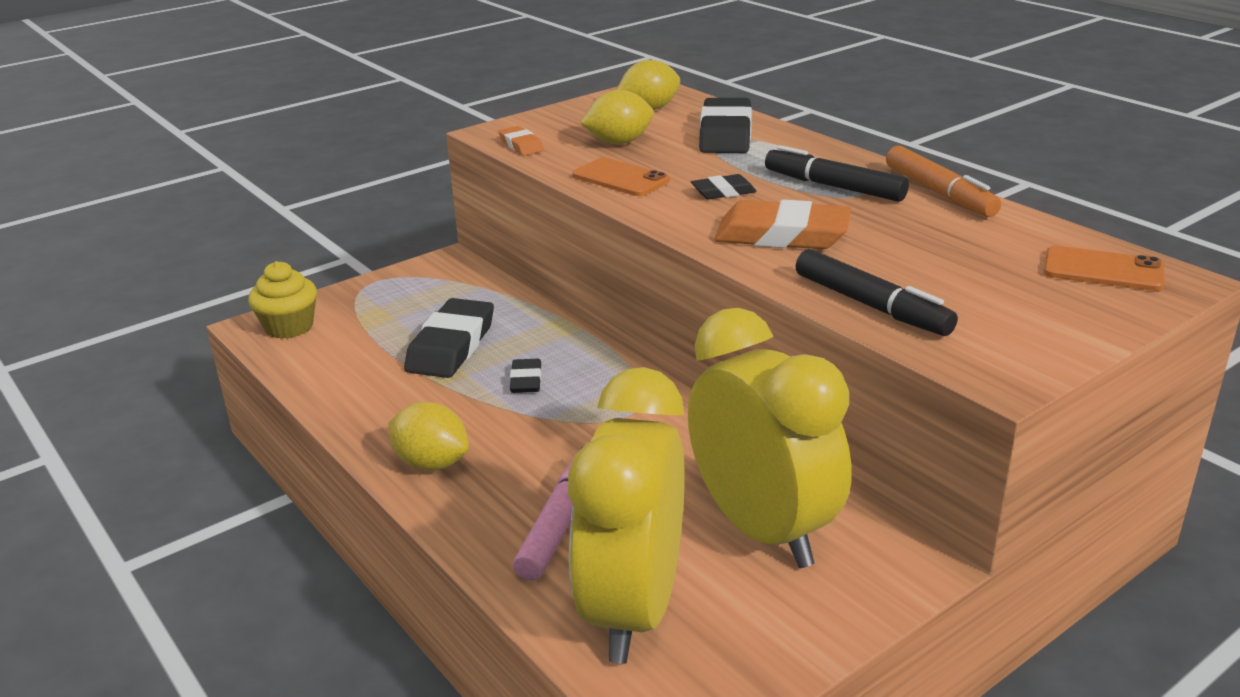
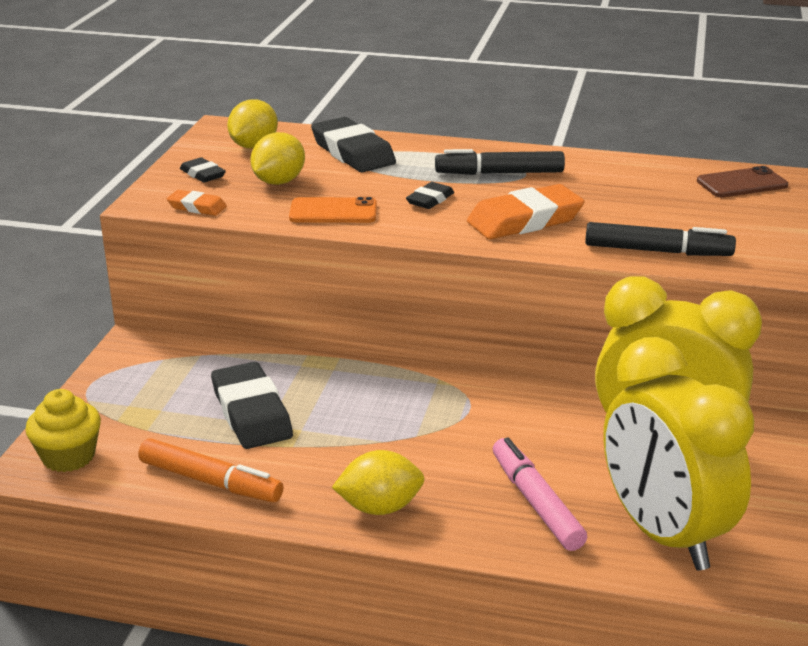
camera: 40 degrees left, 0 degrees up
(526, 380) = (356, 414): black eraser -> black eraser (202, 174)
(939, 193) = (573, 158): orange marker -> orange marker (210, 482)
(1103, 270) = (742, 183): orange phone -> brown phone

